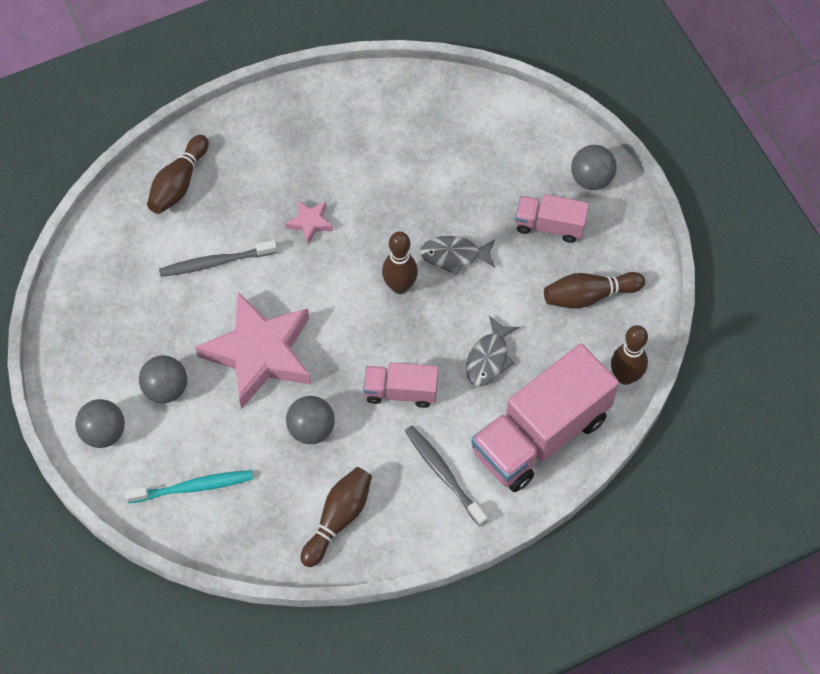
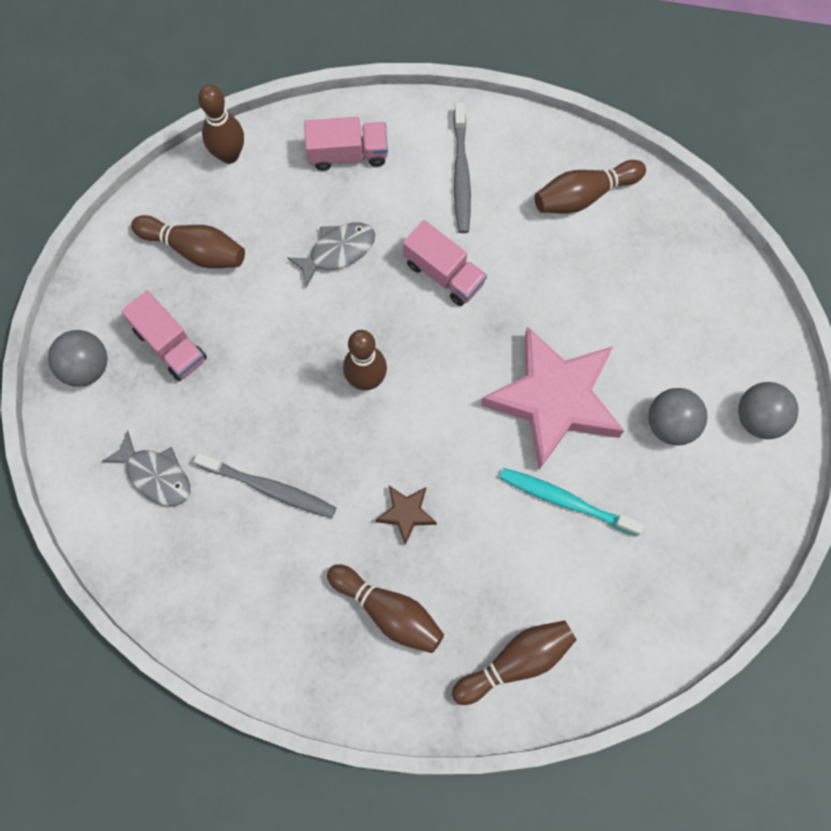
camera: 145 degrees left, 10 degrees up
(193, 487) = (701, 308): turquoise toothbrush -> turquoise toothbrush (566, 501)
(216, 262) = (535, 533): grey toothbrush -> grey toothbrush (269, 488)
(279, 162) = (388, 611): none -> brown bowling pin
(310, 223) = (406, 513): pink star -> brown star
(311, 429) = (553, 292): grey ball -> none
(454, 255) = (288, 376): grey fish -> grey fish (155, 475)
(540, 434) = (348, 153): pink truck -> pink truck, size x0.51

